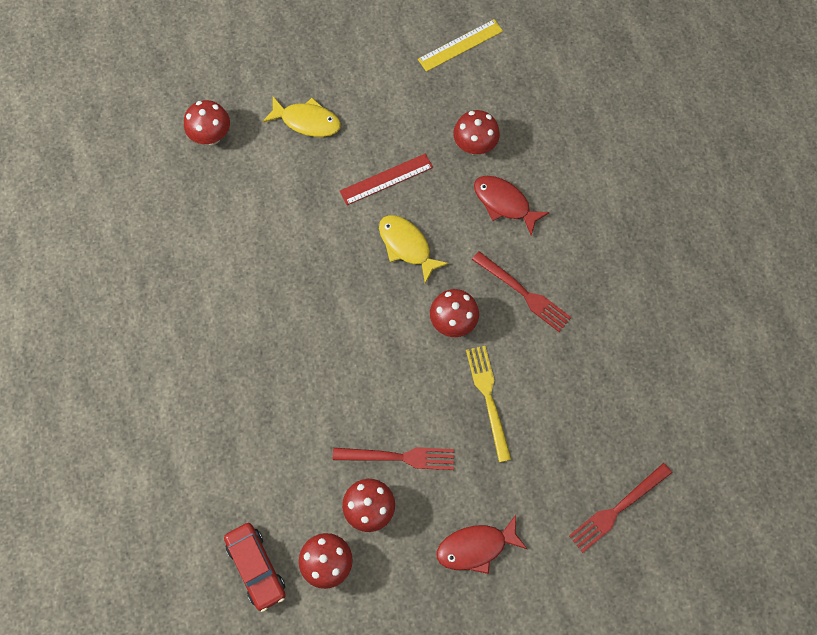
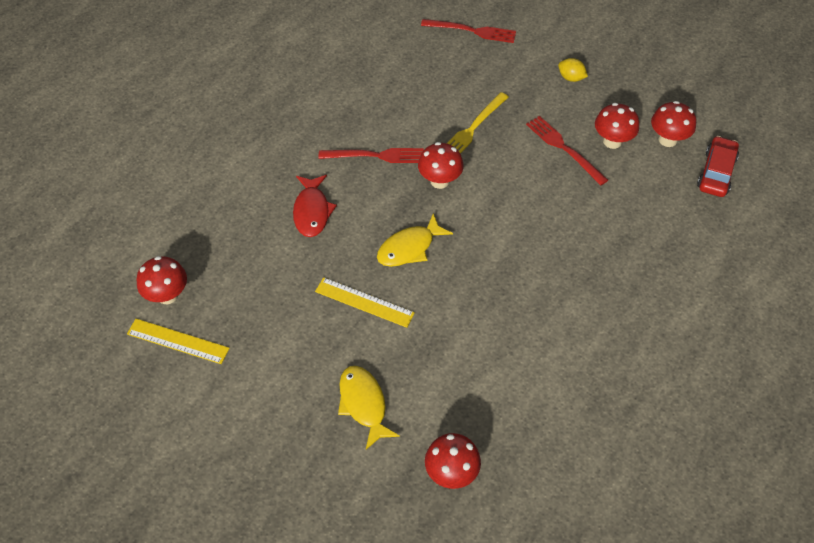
camera: 130 degrees left, 15 degrees down
(386, 179) = (364, 302): red ruler -> yellow ruler
(406, 246) = (409, 248): yellow fish -> yellow fish turned 45 degrees clockwise
(474, 146) = (276, 263): red mushroom -> red mushroom (167, 295)
(476, 547) = (571, 78): red fish -> yellow lemon
(523, 293) = (376, 156): red fork -> red fork turned 90 degrees clockwise

